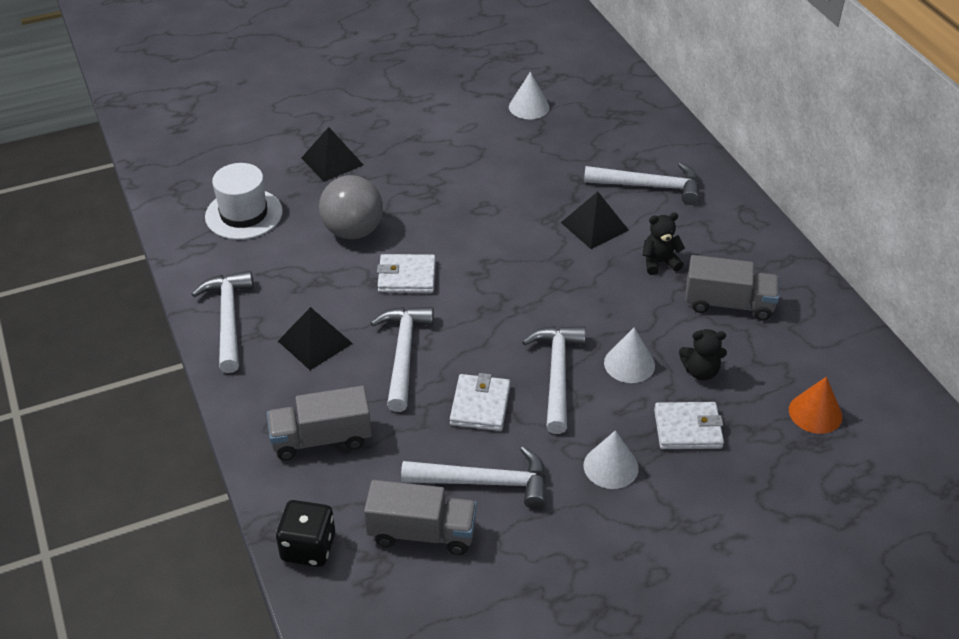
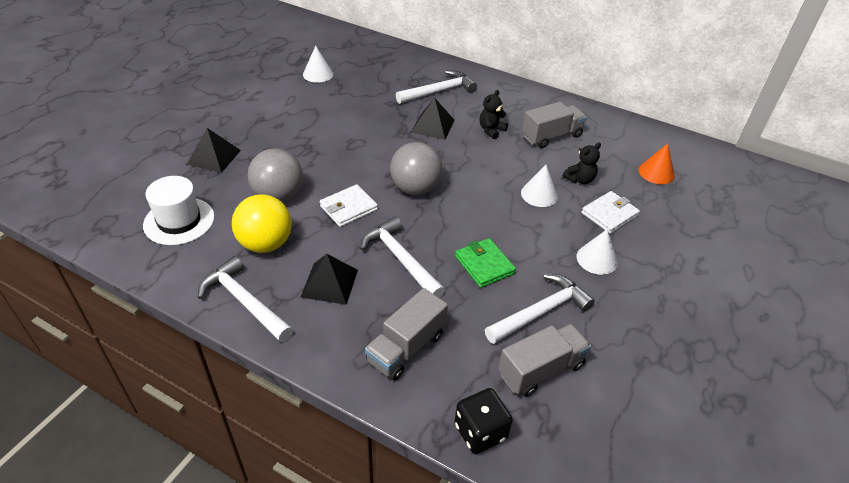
camera: 40 degrees left, 0 degrees up
(296, 274) = (265, 244): none -> yellow ball
(480, 405) = (484, 265): white wallet -> green wallet
(496, 289) = (415, 188): none -> grey ball
(557, 375) = (507, 221): white hammer -> none

